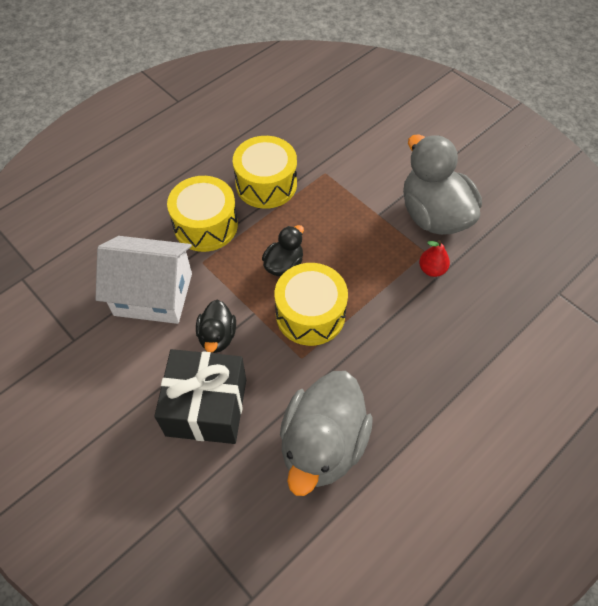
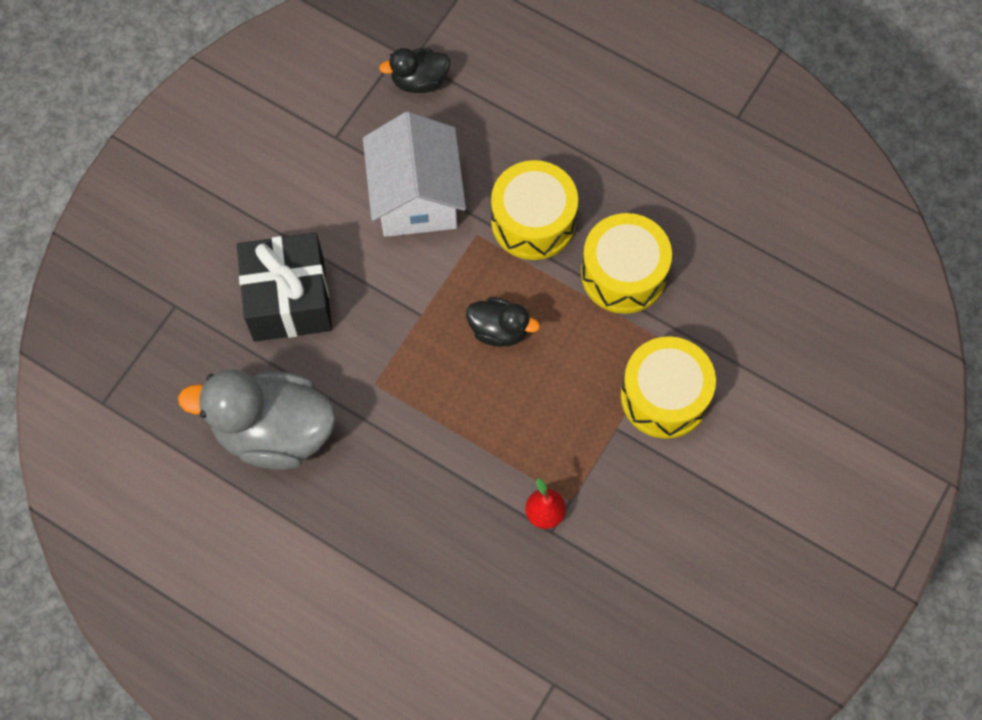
camera: 75 degrees right, 10 degrees up
(217, 336) = (378, 284): black duck -> black duck (419, 81)
(310, 314) = (436, 379): yellow drum -> yellow drum (664, 396)
(434, 215) = (638, 501): grey duck -> none

